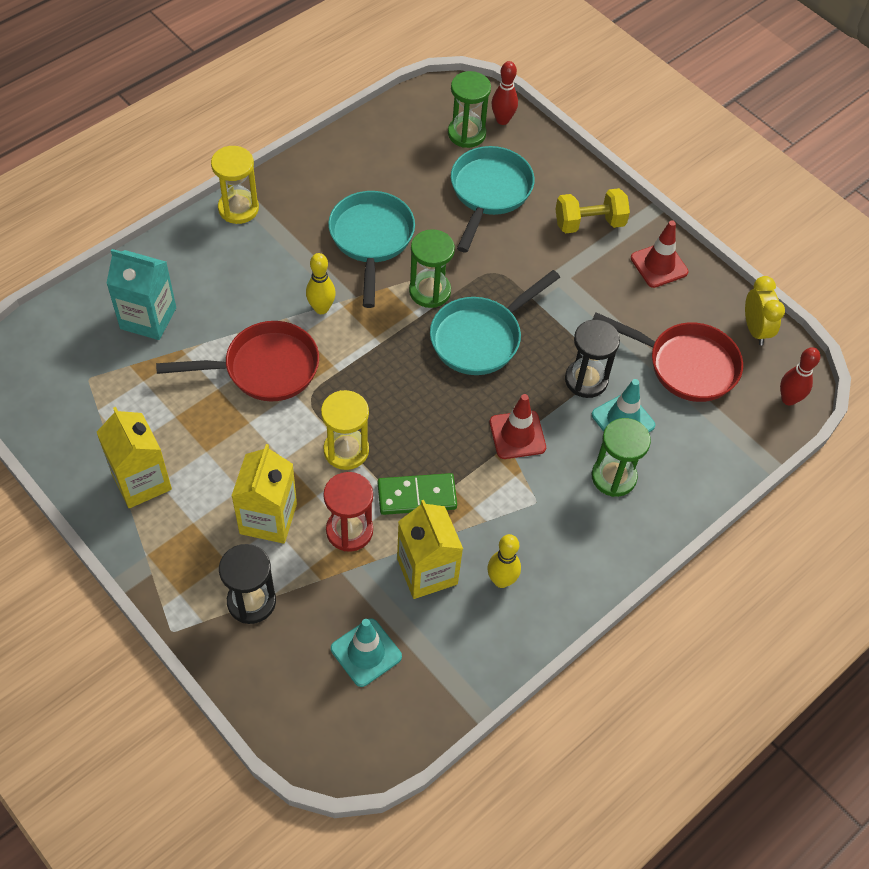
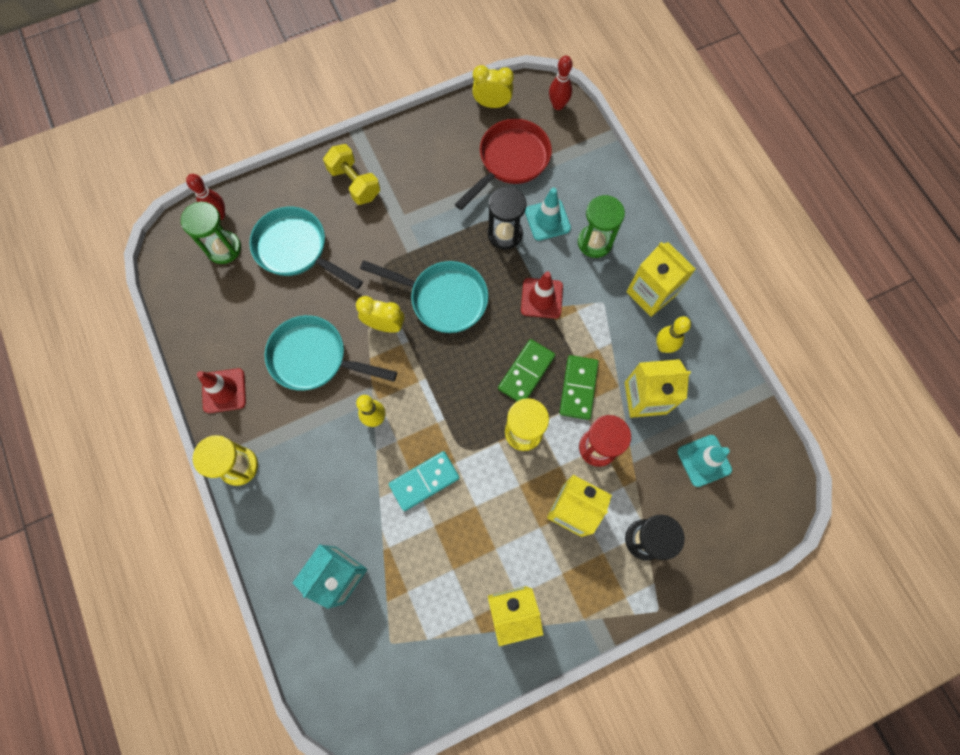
camera: 70 degrees left, 15 degrees up
(264, 368) = (424, 481): red pan -> turquoise domino
(419, 438) = (526, 372): none -> green domino
(430, 291) = (385, 325): green hourglass -> yellow clock
(481, 337) = (443, 298): turquoise pan -> turquoise pan turned 45 degrees counterclockwise
(568, 553) = (651, 293): none -> yellow carton
(589, 223) = (354, 183): yellow dumbbell -> yellow dumbbell turned 45 degrees counterclockwise
(659, 265) = (413, 147): red traffic cone -> red traffic cone (224, 390)

